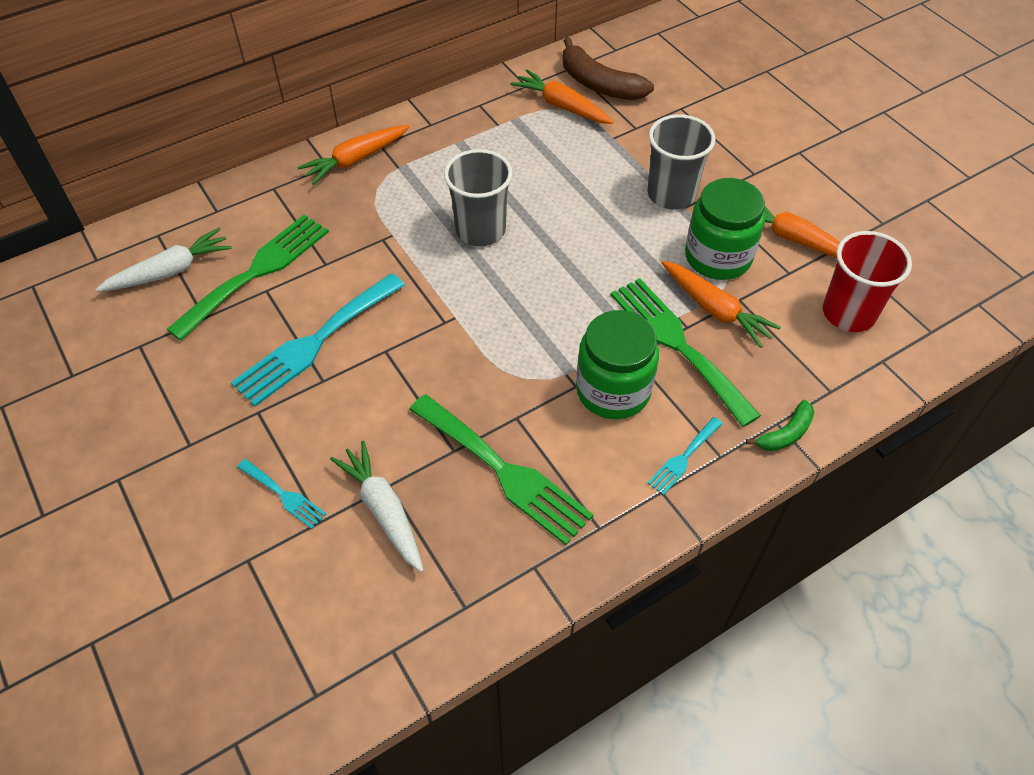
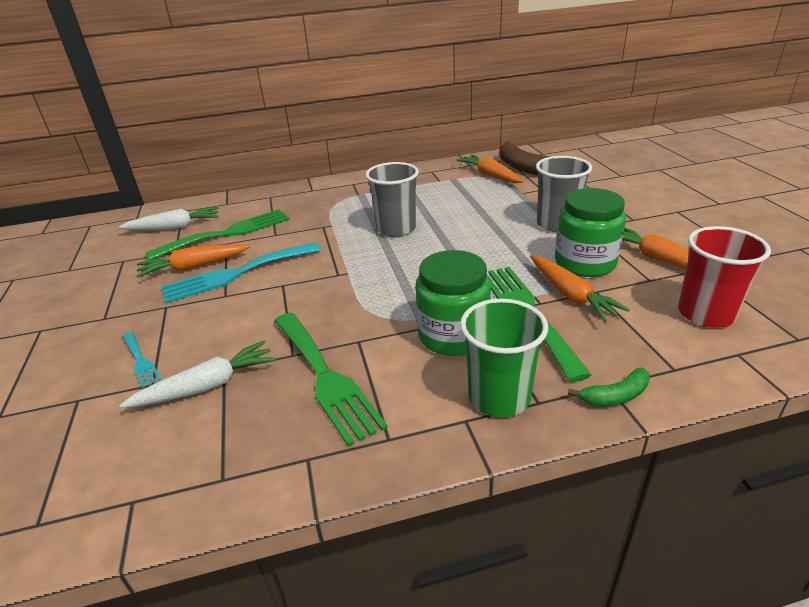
camera: 20 degrees right, 20 degrees down
(356, 160) = (332, 189): orange carrot -> orange carrot (194, 267)
(383, 510) = (207, 386): white carrot -> white carrot turned 75 degrees clockwise
(683, 458) = (499, 397): turquoise fork -> green cup

